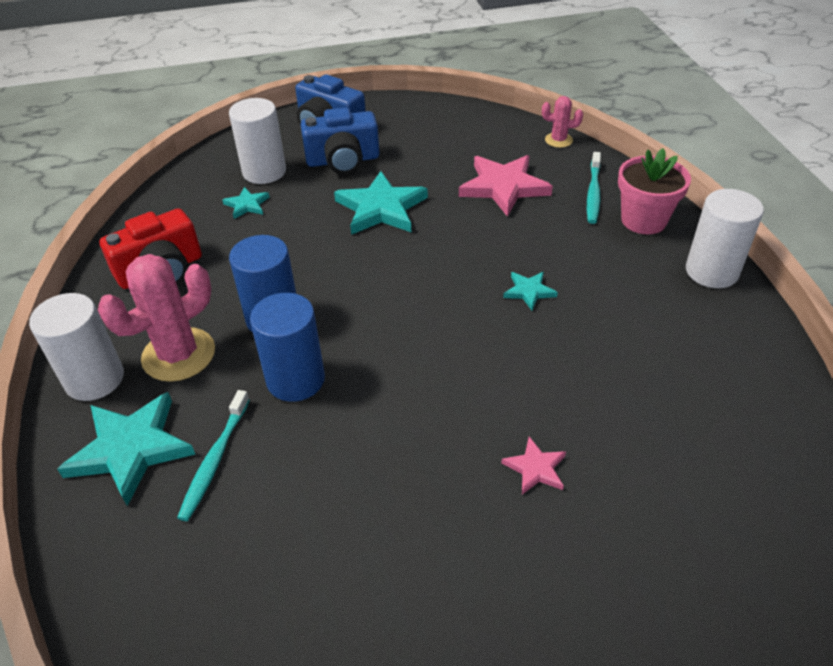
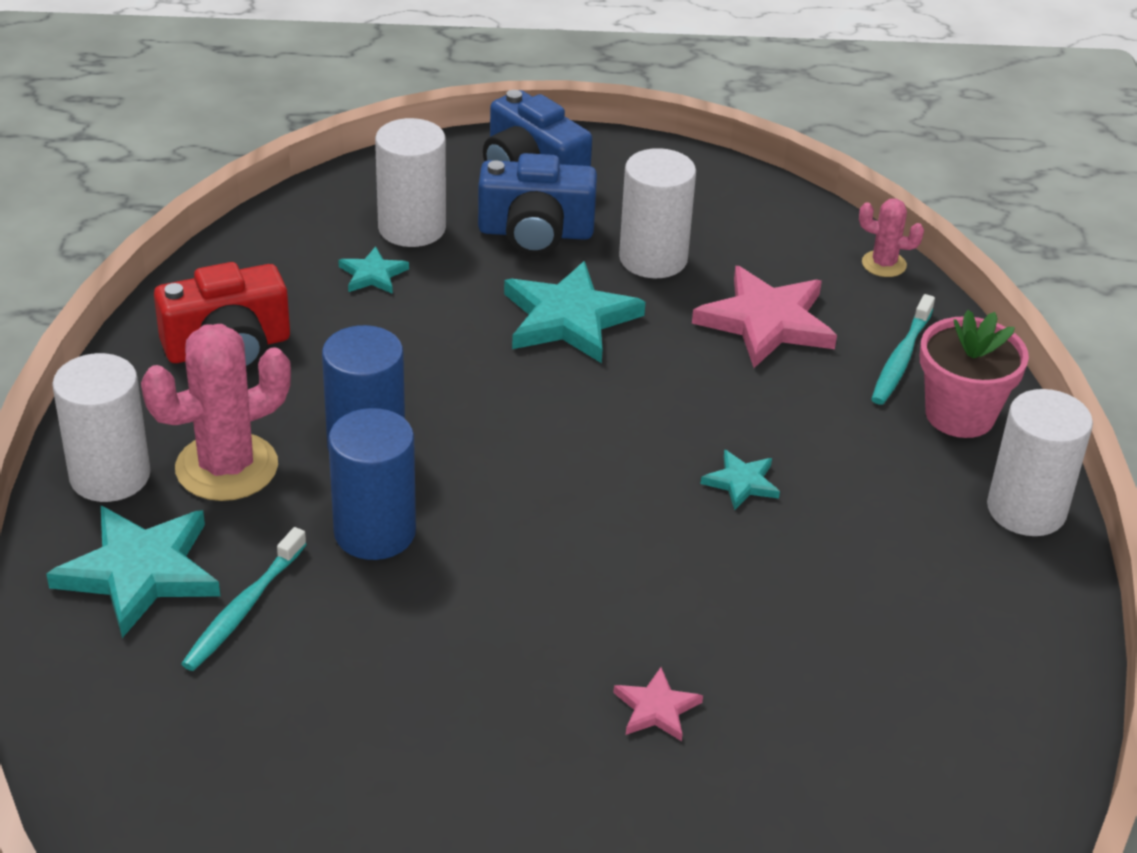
camera: 10 degrees right, 5 degrees down
(420, 162) = (653, 259): none -> white cylinder

